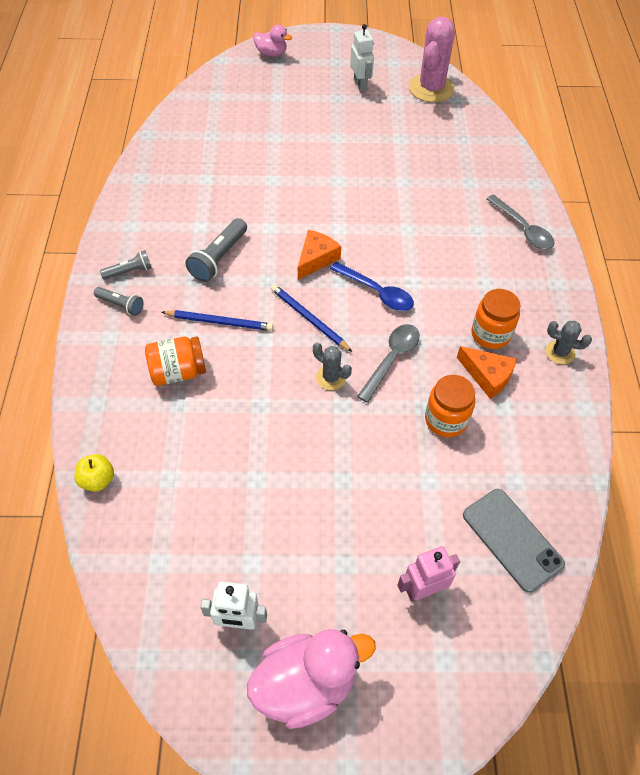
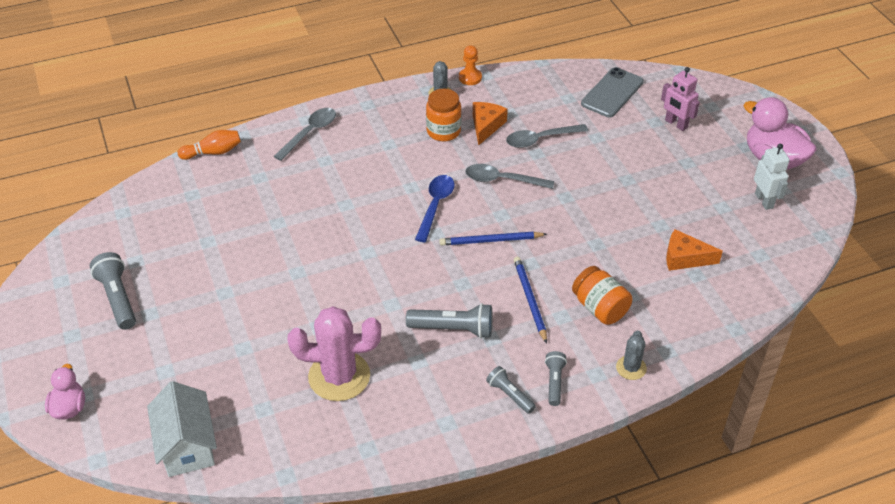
camera: 110 degrees left, 10 degrees down
(97, 480) = (729, 318): yellow apple -> none
(205, 96) = (187, 445): none -> white house
(309, 319) = (490, 241): blue pencil -> blue pencil turned 60 degrees clockwise
(316, 259) = (416, 257): orange cheese -> orange cheese (684, 258)
(331, 378) = (543, 210): grey cactus -> grey cactus (631, 368)
(360, 85) = (118, 298): white robot -> grey flashlight
(431, 88) = (107, 236): pink cactus -> pink cactus (339, 376)
(446, 420) = (540, 139): orange jar -> grey spoon
(515, 160) = (213, 152): none -> orange bowling pin
(584, 391) = (470, 77): none -> orange pawn

